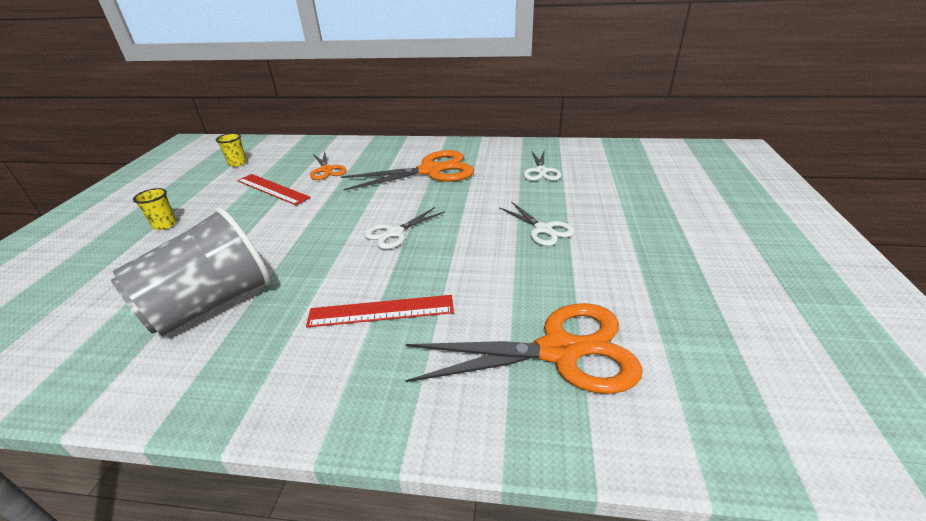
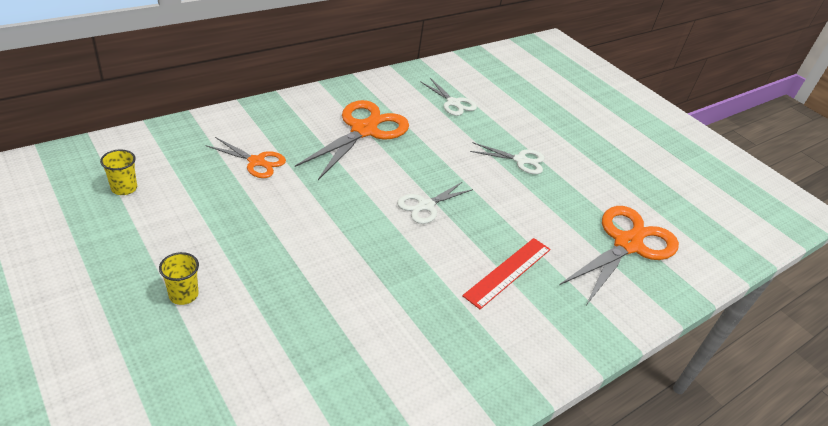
camera: 50 degrees left, 5 degrees up
(211, 304) = (381, 334): grey cup -> none
(272, 189) = (234, 205): red ruler -> none
(395, 233) = (426, 206): white scissors -> white scissors turned 45 degrees clockwise

